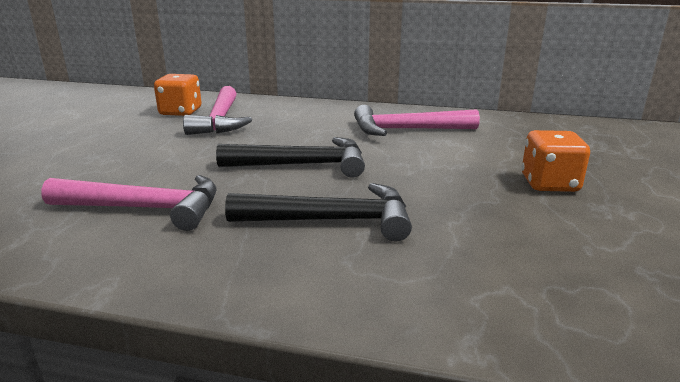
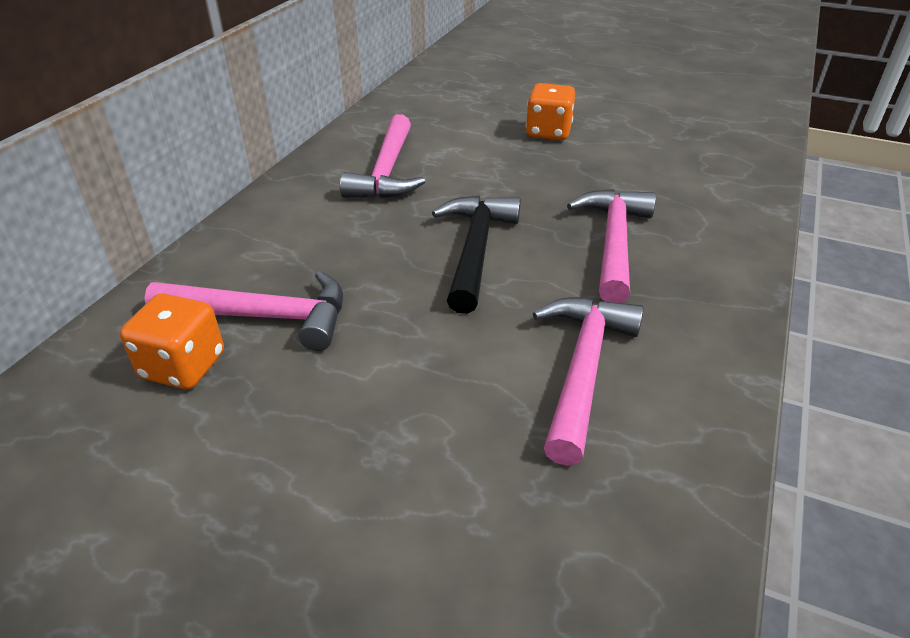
camera: 80 degrees left, 15 degrees up
(331, 220) = (613, 243): black hammer -> pink hammer

